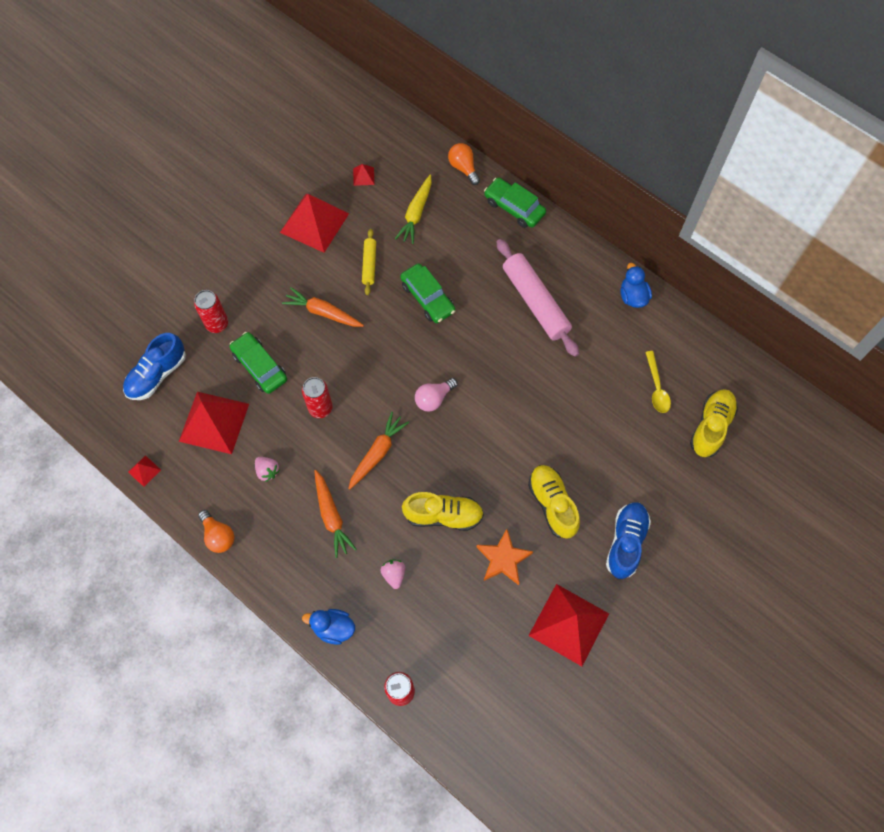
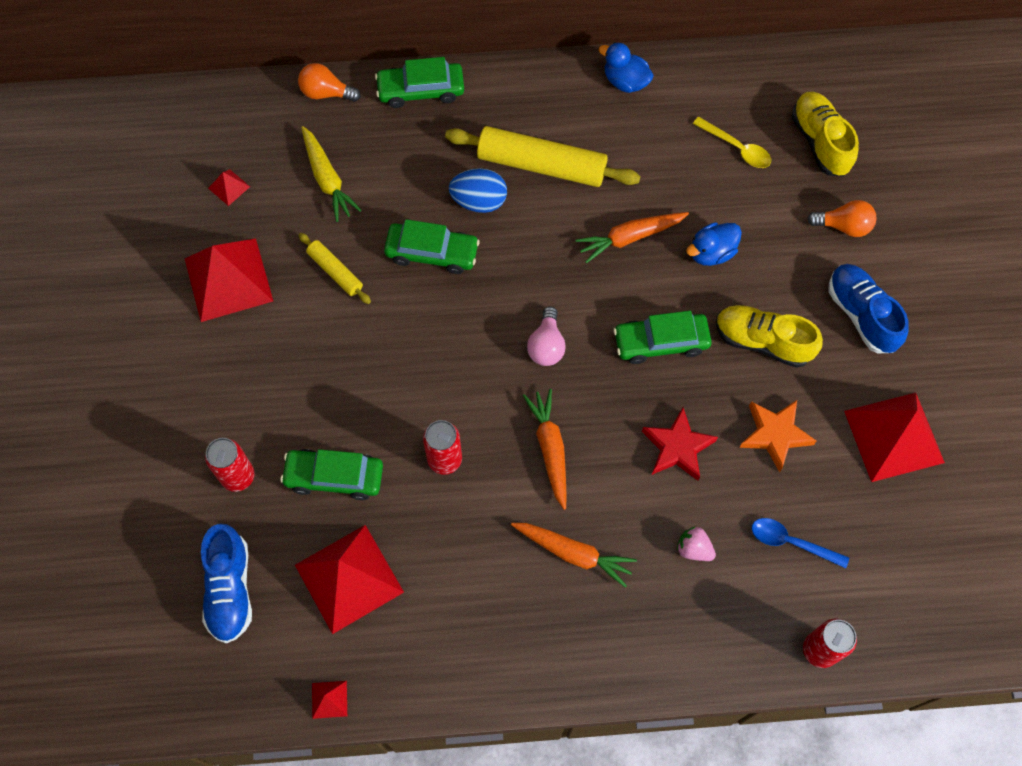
camera: 45 degrees left, 0 degrees up
(218, 536) = (482, 685): orange light bulb -> orange light bulb (843, 226)
(267, 471) = (460, 572): pink strawberry -> none
(323, 312) = (340, 362): orange carrot -> orange carrot (630, 238)
(333, 628) = (694, 657): blue duck -> blue duck (711, 252)
(443, 515) = (677, 447): yellow shoe -> red star
(448, 622) = (791, 542): none -> blue spoon
(481, 292) = (479, 201): none -> blue egg
(496, 453) = (661, 342): none -> green car
(535, 302) = (541, 165): pink rolling pin -> yellow rolling pin

